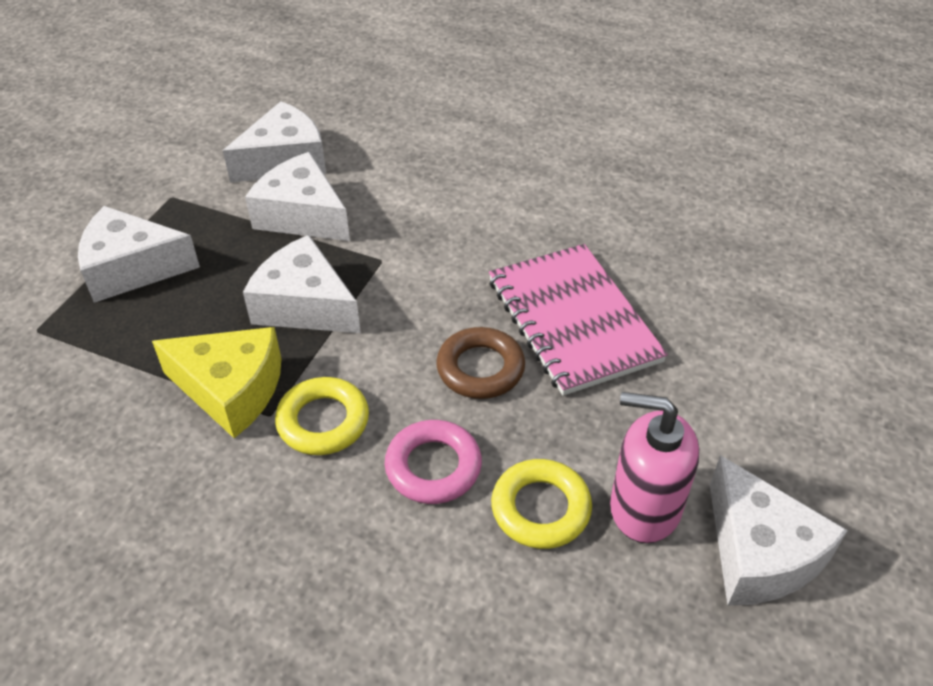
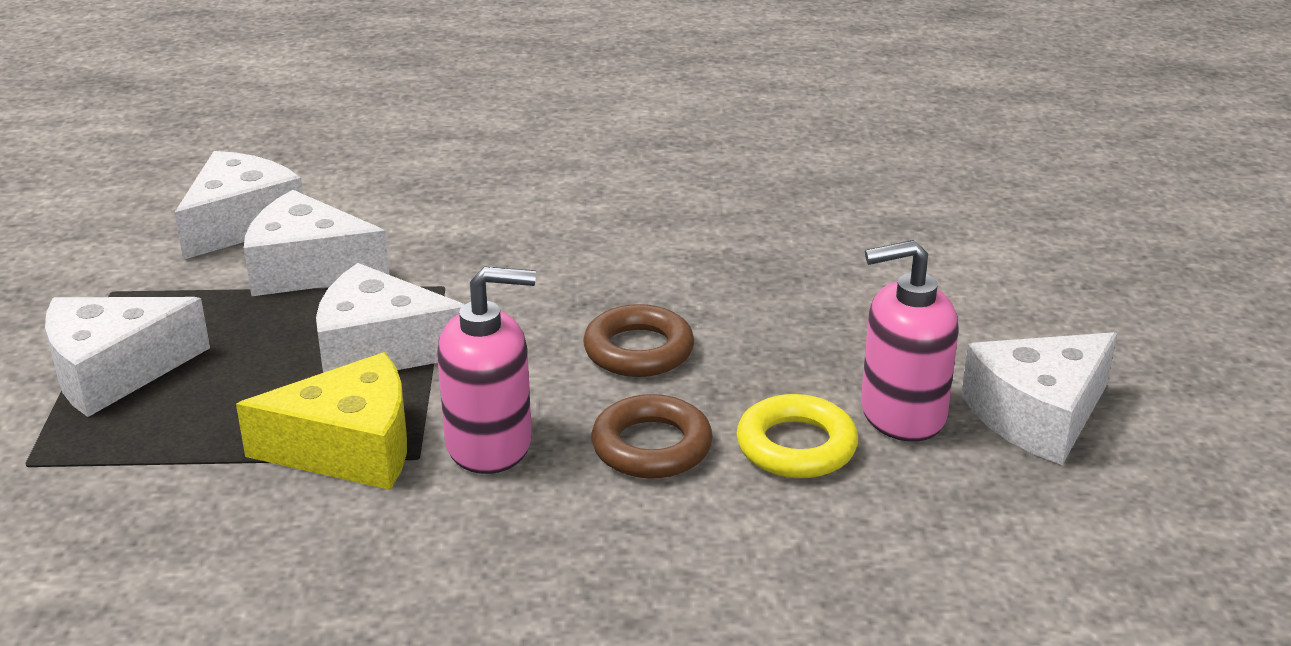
camera: 25 degrees left, 15 degrees down
(323, 421) = (490, 444): yellow ring -> pink soap dispenser
(433, 467) = (651, 446): pink ring -> brown ring
(573, 320) = (710, 284): pink notebook -> none
(759, 553) = (1038, 416): white cheese -> white cheese turned 105 degrees clockwise

